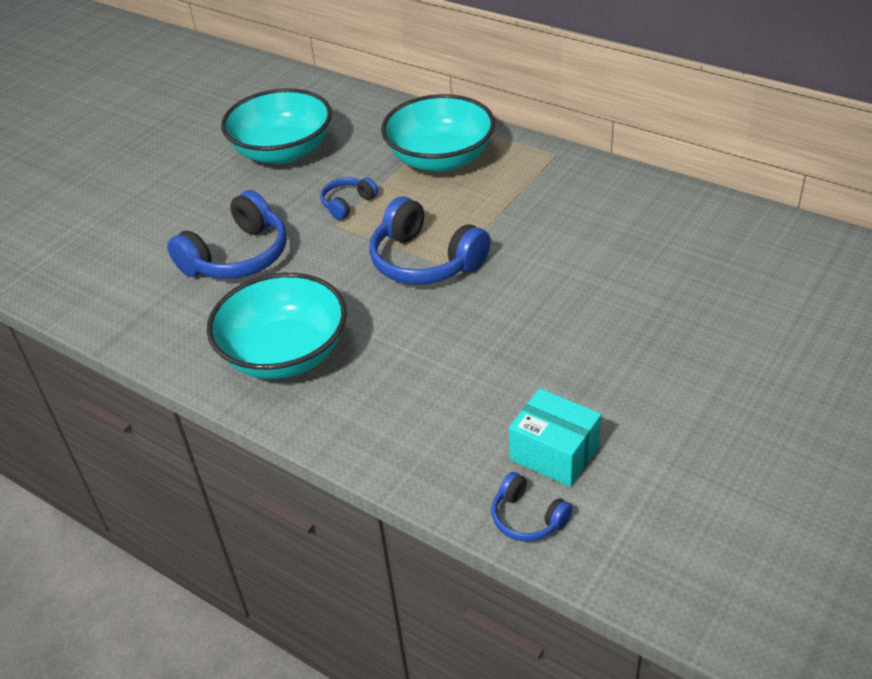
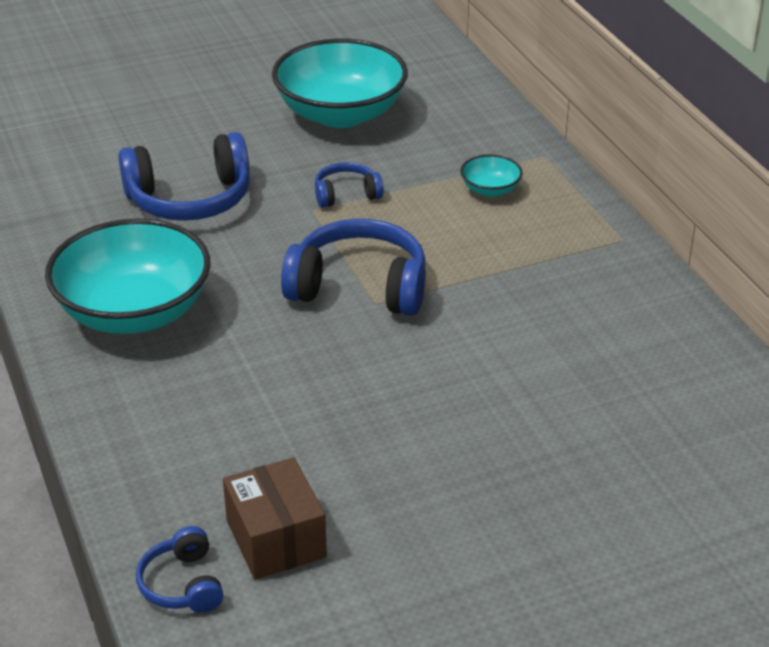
camera: 30 degrees right, 5 degrees down
(425, 261) = (359, 287): blue headphones -> blue headphones turned 120 degrees clockwise
(440, 159) = (490, 190): turquoise bowl -> turquoise bowl, size x0.43
(554, 453) = (276, 539): turquoise box -> brown box

